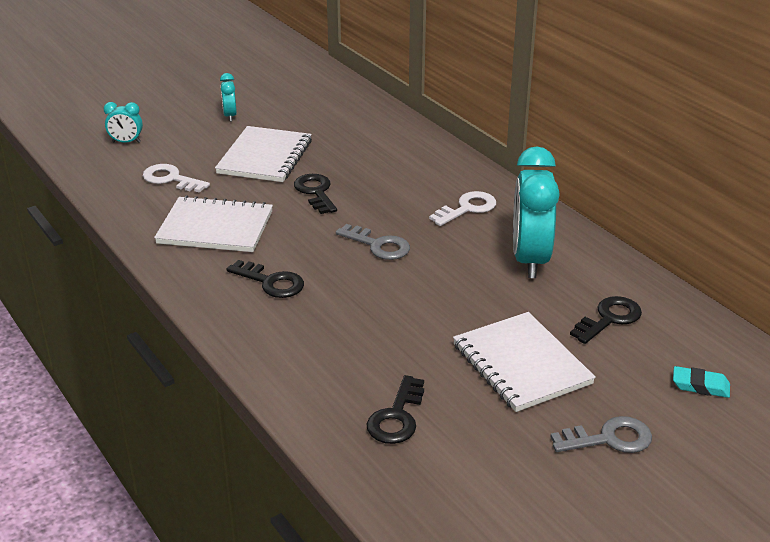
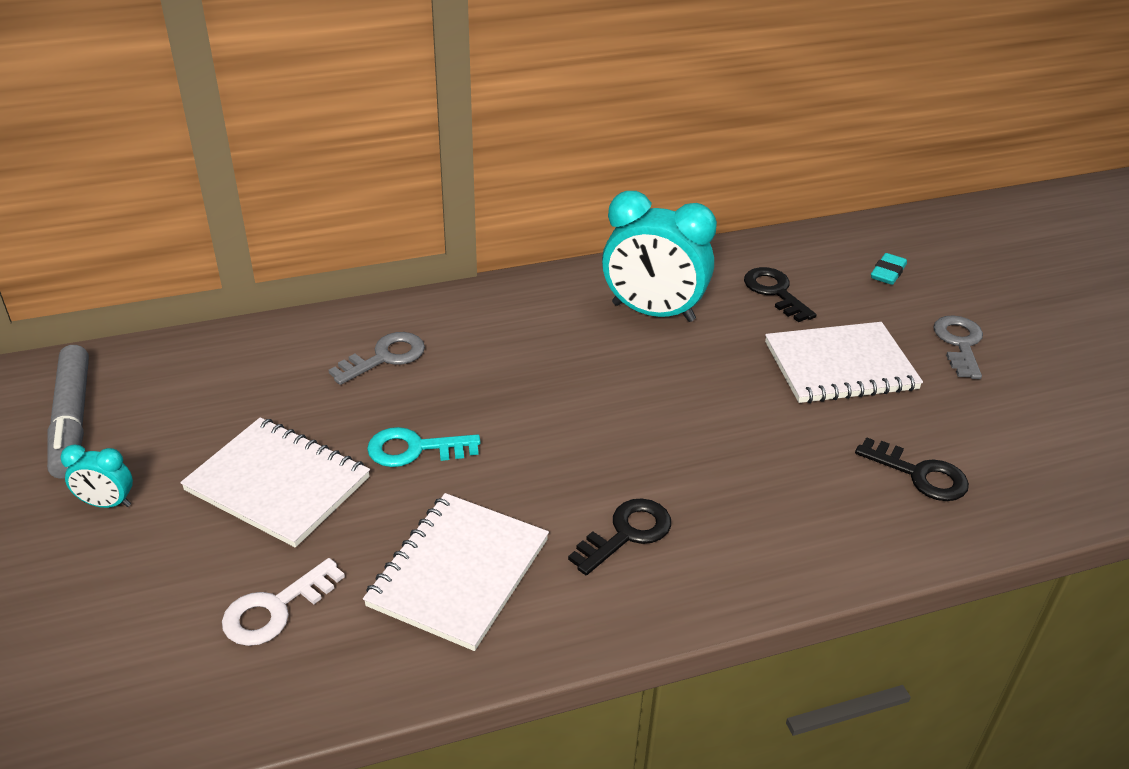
camera: 75 degrees left, 5 degrees up
(126, 142) = (94, 659): turquoise clock -> none
(288, 89) = (72, 420): none -> grey marker
(315, 192) = (414, 449): black key -> turquoise key
(378, 245) = (576, 418): grey key -> grey key (385, 357)
(467, 208) = (526, 329): white key -> none

